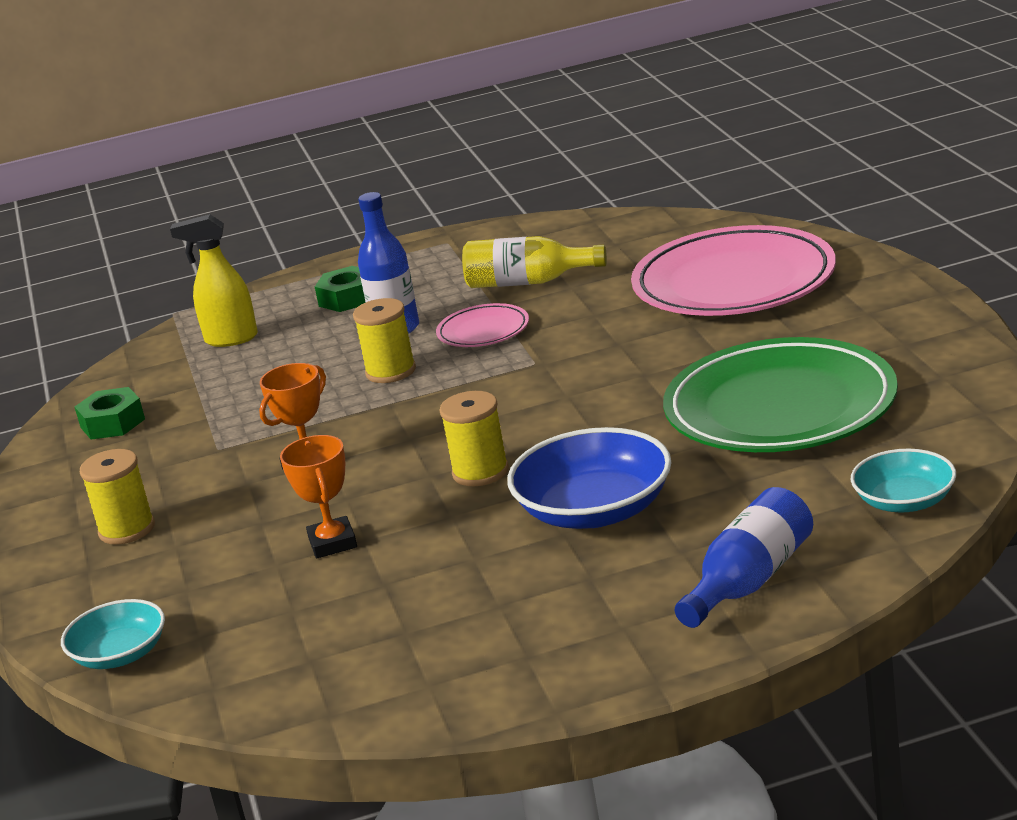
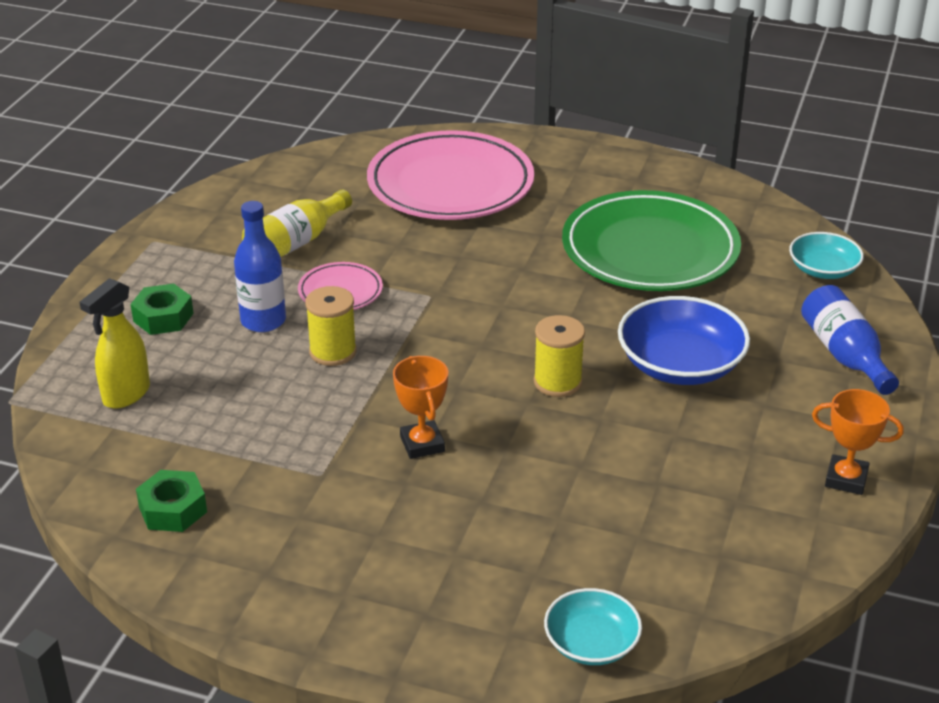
camera: 60 degrees left, 10 degrees up
(127, 529) = (387, 569): yellow spool -> none
(333, 543) = (565, 481): orange trophy -> orange trophy (846, 479)

